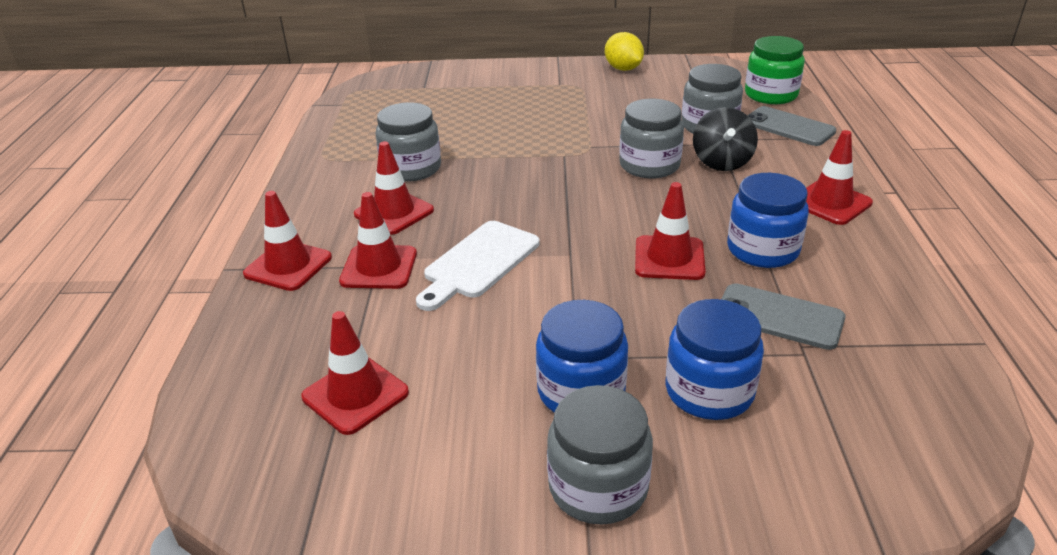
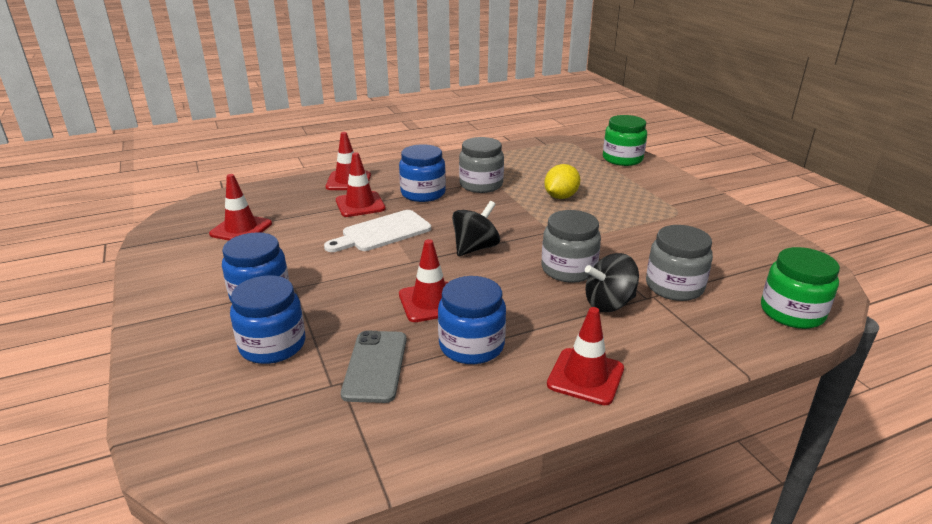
camera: 65 degrees right, 5 degrees down
(394, 212) = (423, 193): red traffic cone -> blue jar
(435, 76) = (622, 159): none -> green jar
(478, 263) = (382, 232): white cutting board -> white cutting board turned 45 degrees counterclockwise
(568, 206) = (475, 248): none -> black spinning top
(598, 487) = (175, 318): grey jar -> none
(623, 69) = (740, 225): yellow lemon -> yellow lemon (560, 197)
(788, 127) = (726, 333): grey phone -> none

